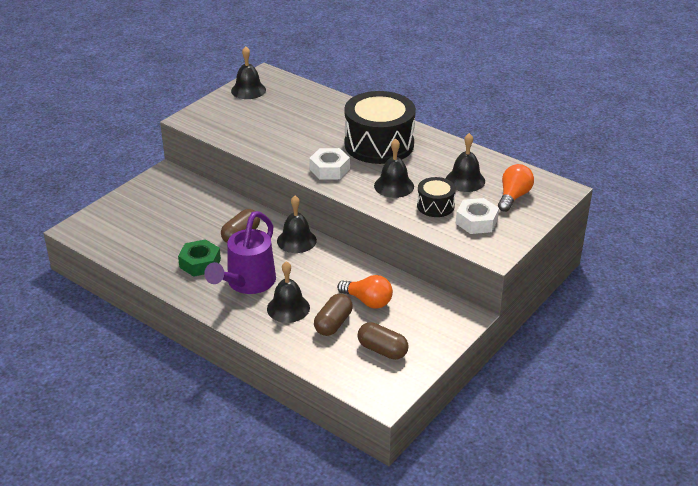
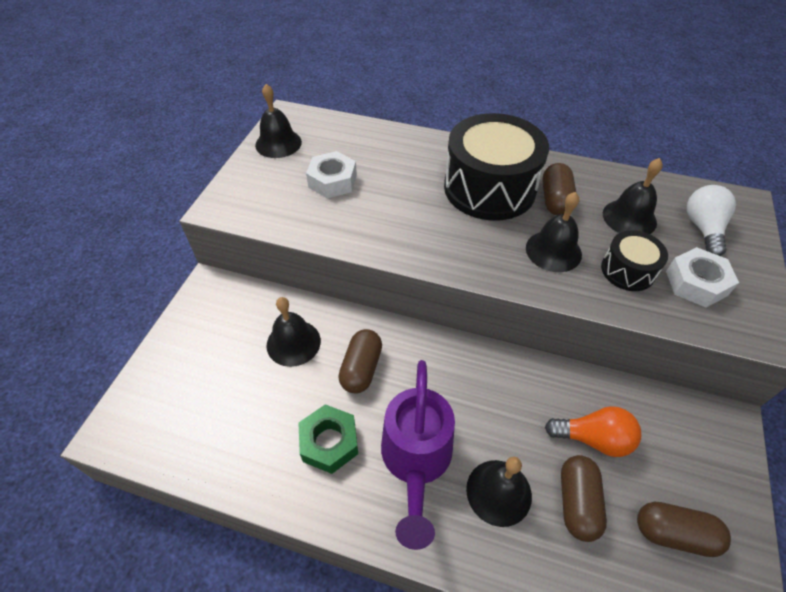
camera: 20 degrees left, 15 degrees up
(296, 240) = (439, 355): black bell -> black bell (293, 343)
(329, 169) = (455, 245): white nut -> white nut (332, 181)
(420, 160) = (555, 200): none -> brown capsule
(513, 197) = (703, 228): orange light bulb -> white light bulb

